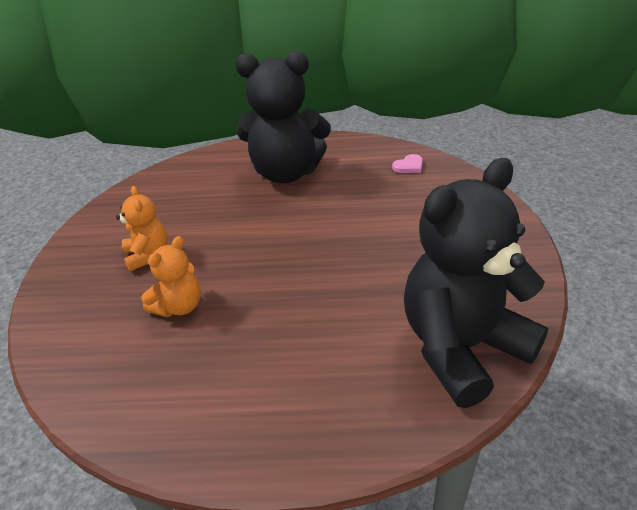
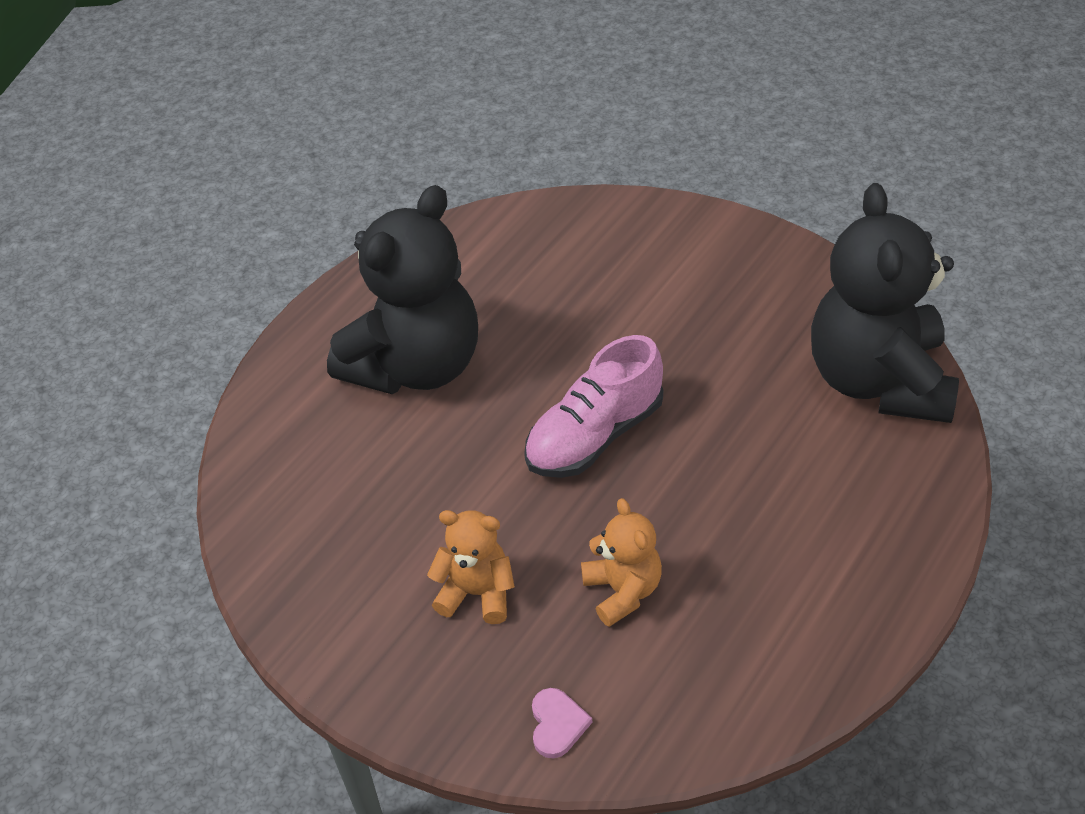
camera: 55 degrees left, 10 degrees up
(290, 245) = (595, 435): none -> pink shoe
(409, 166) = (531, 239): pink heart -> pink heart (557, 724)

